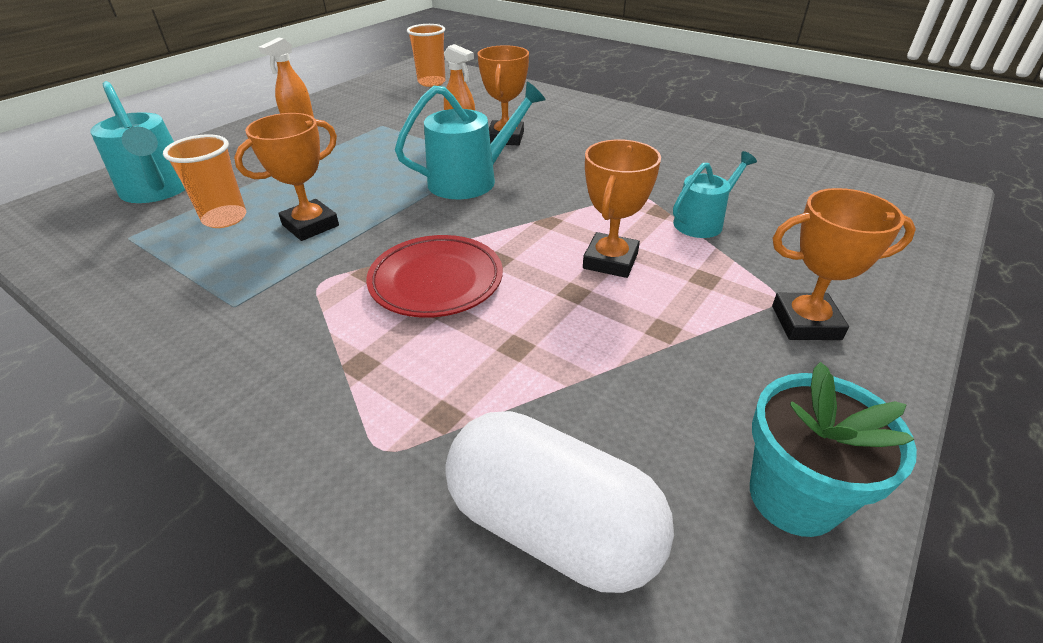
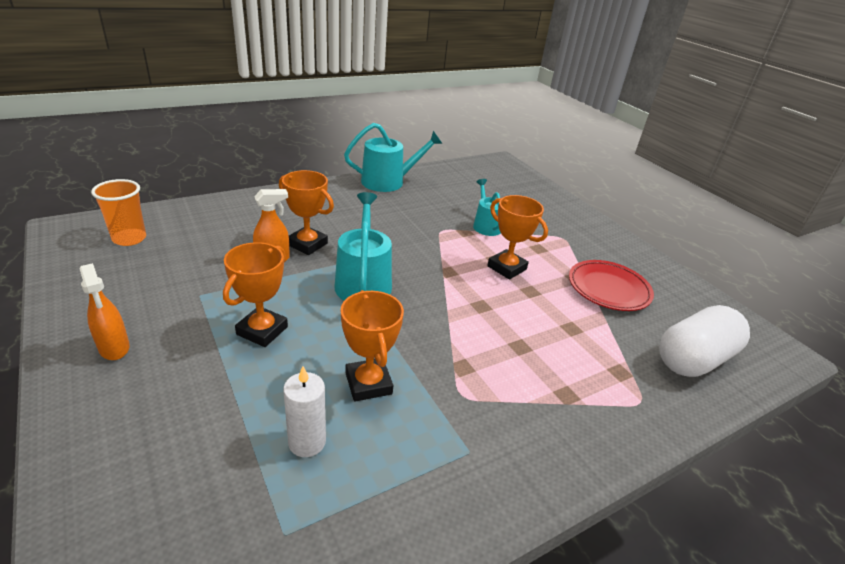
camera: 70 degrees left, 5 degrees down
(158, 190) = (176, 499): turquoise watering can -> turquoise watering can (388, 182)
(225, 218) = (307, 442): orange cup -> white candle
(436, 281) = (492, 338): red plate -> red plate (608, 289)
(793, 497) = (683, 292): turquoise flower pot -> none
(805, 322) = (584, 240): orange trophy -> orange trophy (262, 330)

